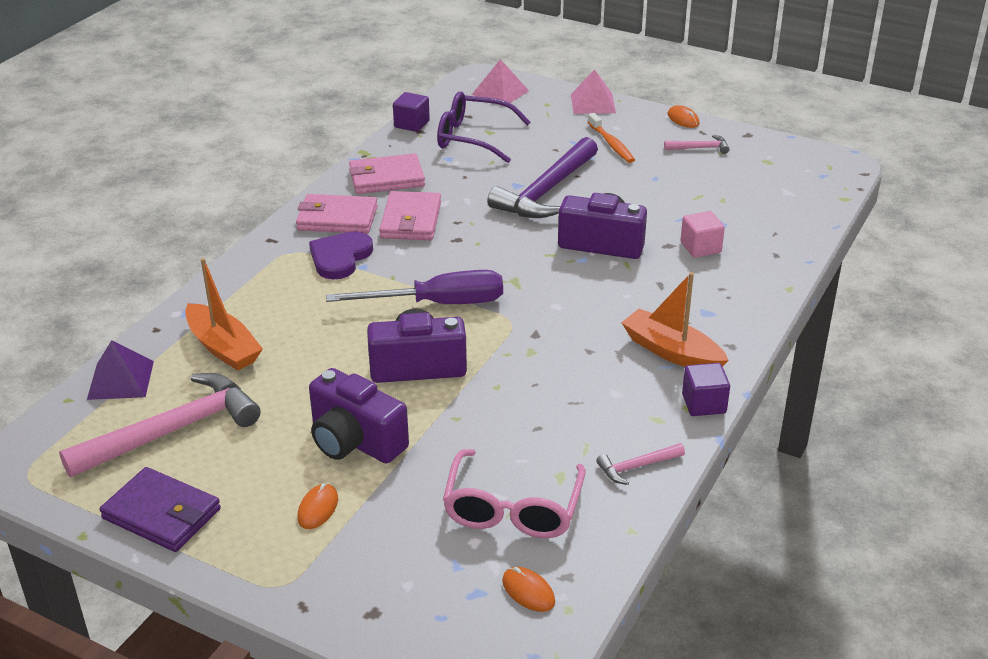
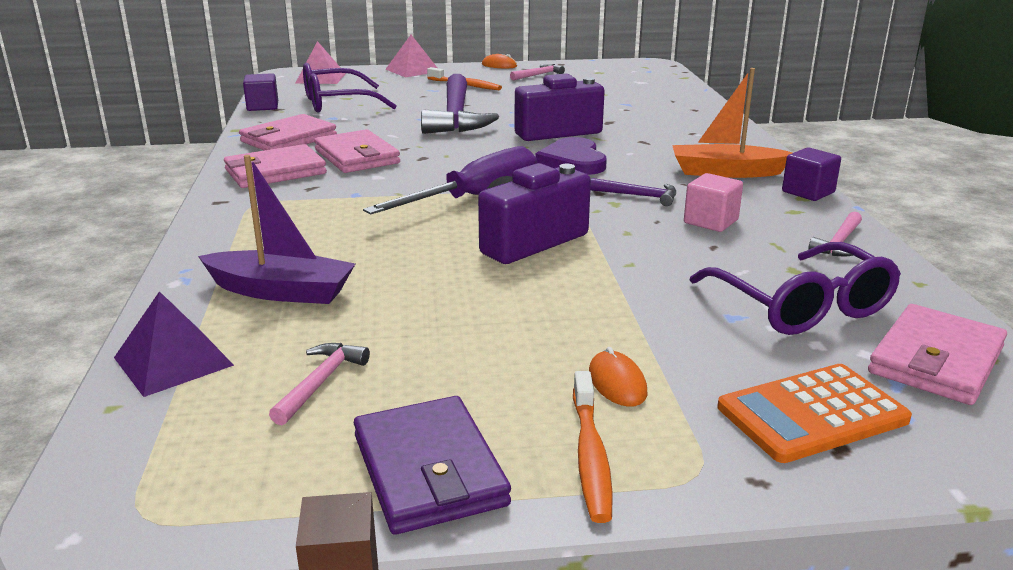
camera: 35 degrees left, 10 degrees down
(162, 514) = (429, 470): purple wallet -> purple wallet turned 75 degrees clockwise
(172, 430) = (320, 382): pink hammer -> pink hammer, size x0.45
(223, 347) = (281, 291): orange boat -> purple boat
(243, 547) = (590, 456): none -> orange toothbrush
(340, 257) = (320, 194): purple heart -> purple heart (573, 161)
(355, 441) = (561, 314): purple camera -> none
(392, 585) = (812, 414): none -> orange calculator
(513, 508) = (801, 306): pink glasses -> purple glasses
(528, 591) = (936, 360): orange mouse -> pink wallet
(559, 351) = (639, 196): none -> purple hammer
(700, 247) = (635, 117): pink cube -> pink cube (711, 221)

